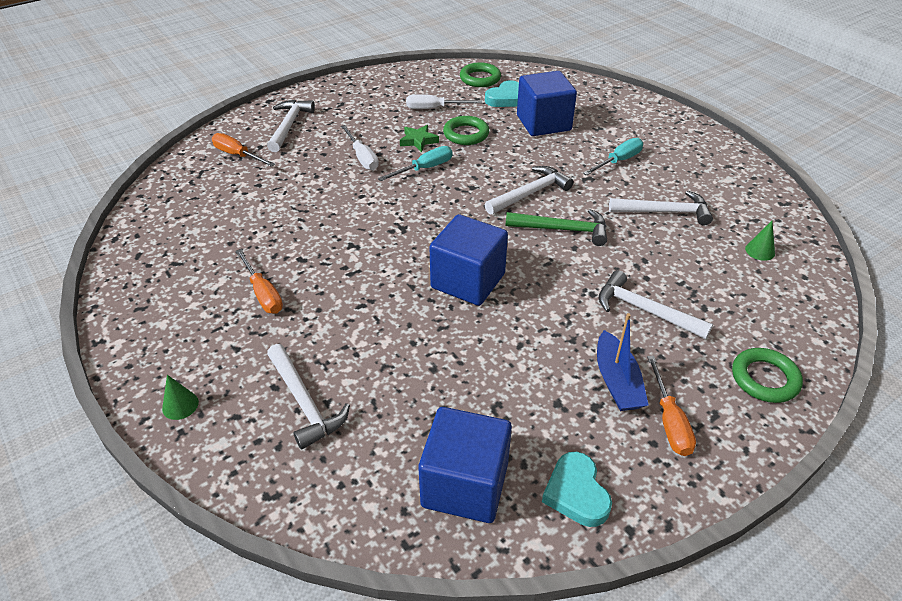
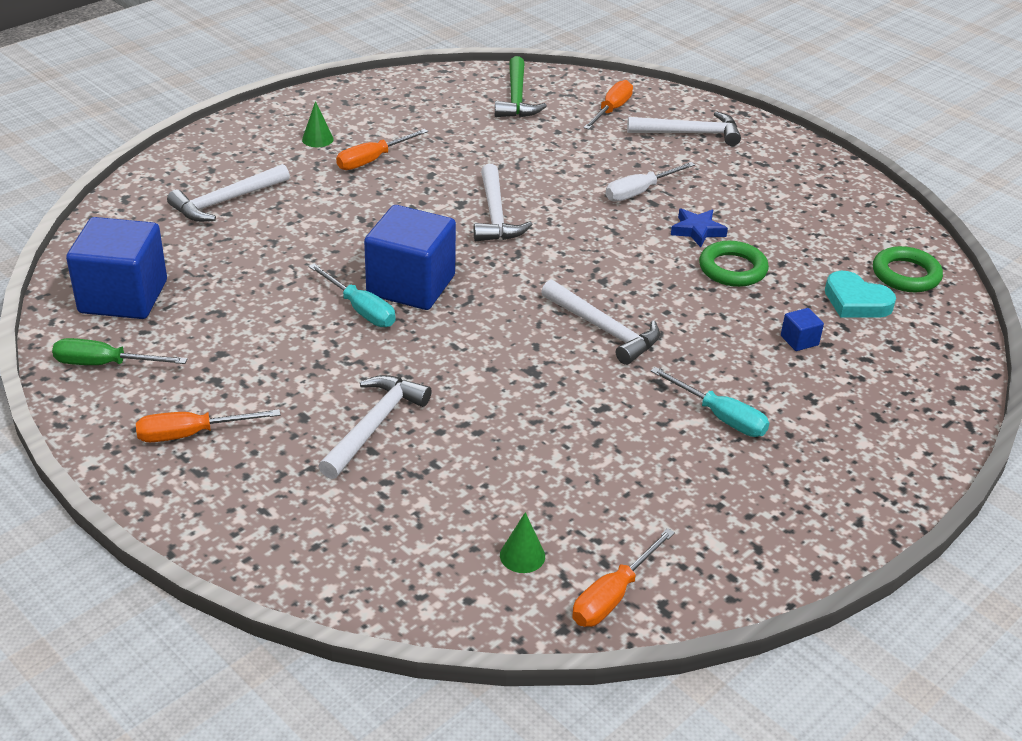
camera: 80 degrees right, 5 degrees down
(180, 405) = (225, 141): green cone -> green cone (317, 139)
(418, 141) = (697, 231): green star -> blue star
(425, 168) = (632, 240): turquoise screwdriver -> turquoise screwdriver (360, 309)
(434, 108) = (790, 238): white screwdriver -> none
(543, 123) = (799, 340): blue cube -> blue cube, size x0.40
(562, 229) = (527, 358): green hammer -> green hammer (516, 98)
(576, 493) = (105, 364): turquoise heart -> green screwdriver
(617, 382) = (251, 397): blue boat -> none
(664, 212) = (596, 459): white hammer -> white hammer (495, 215)
(764, 379) = (256, 523): green ring -> none
(782, 220) = (613, 596): none -> orange screwdriver

